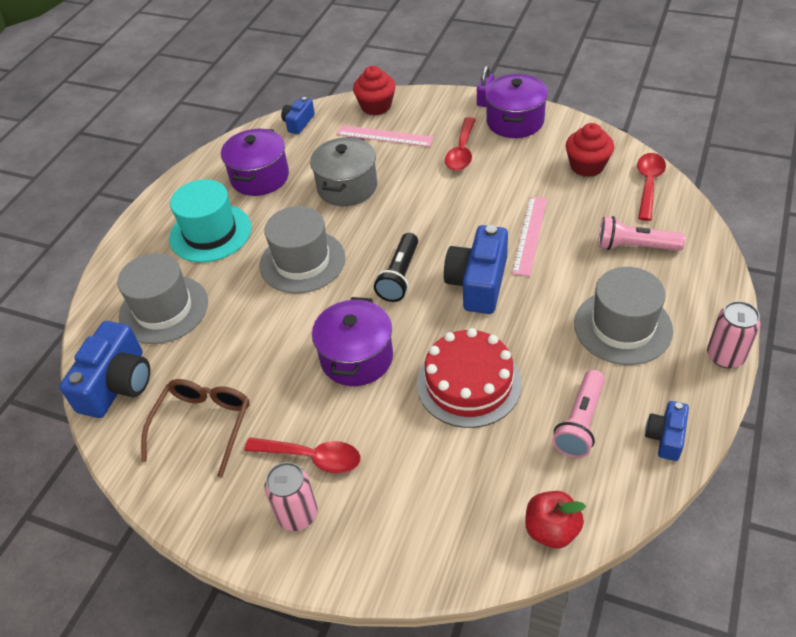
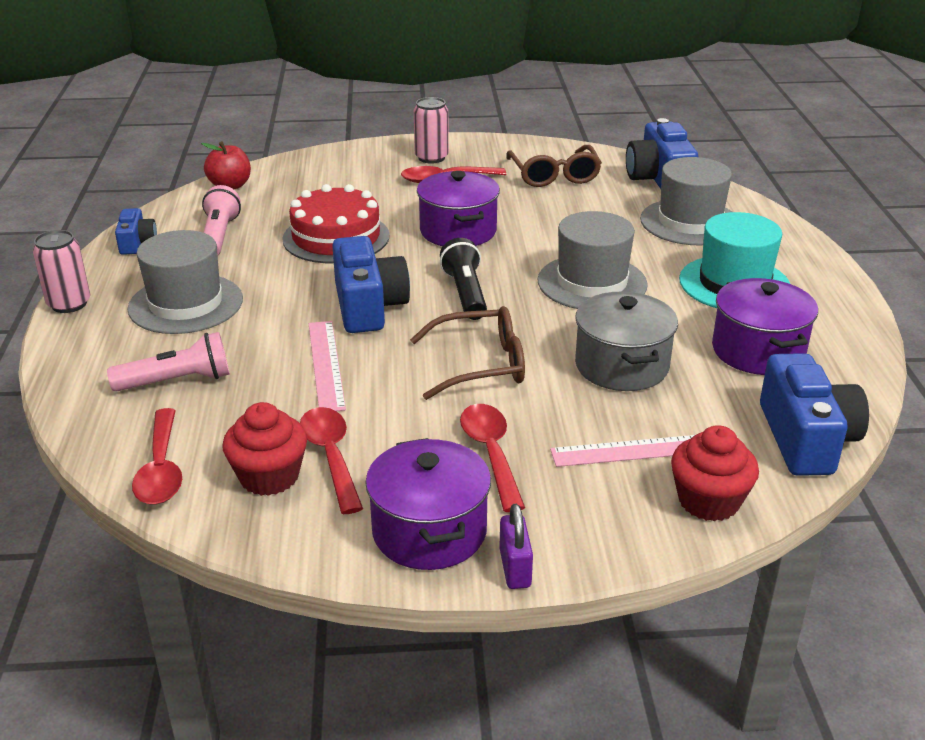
camera: 150 degrees right, 15 degrees down
(298, 123) = (806, 439): blue camera -> blue camera, size x1.83
(430, 209) = (481, 365): none -> brown glasses
(549, 169) = (331, 456): none -> red spoon

